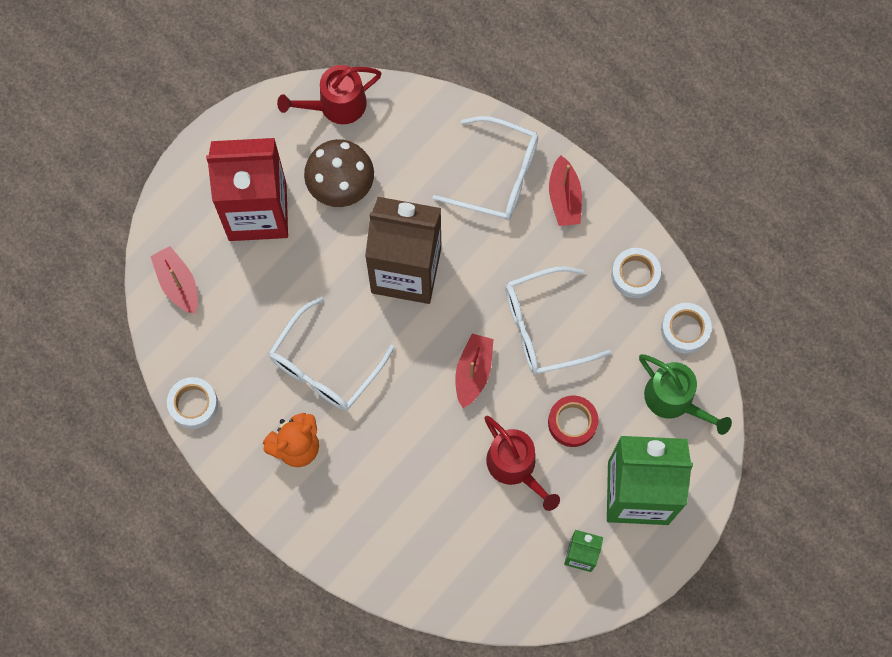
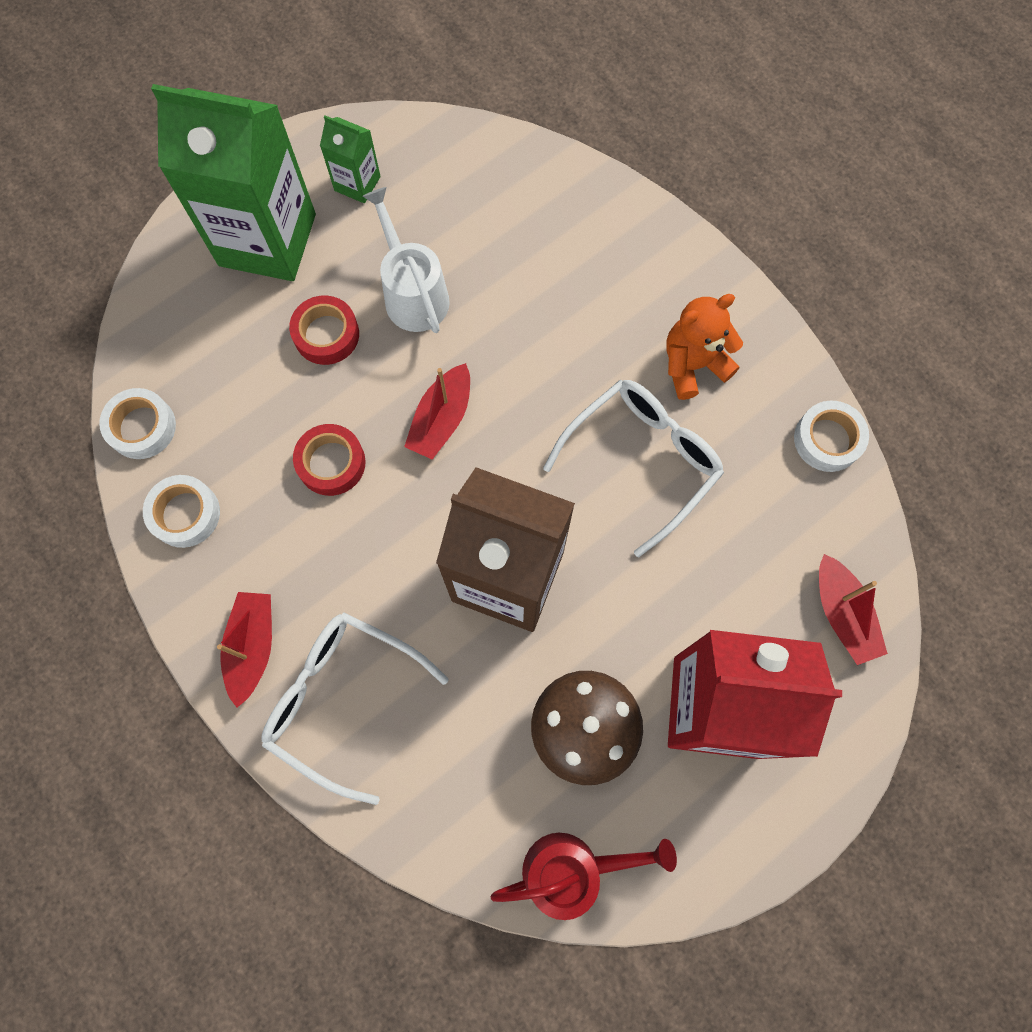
camera: 170 degrees left, 0 degrees up
(515, 466) = (413, 294): red watering can -> white watering can
(544, 327) = (331, 463): white glasses -> red tape
(674, 400) = (186, 341): green watering can -> none

